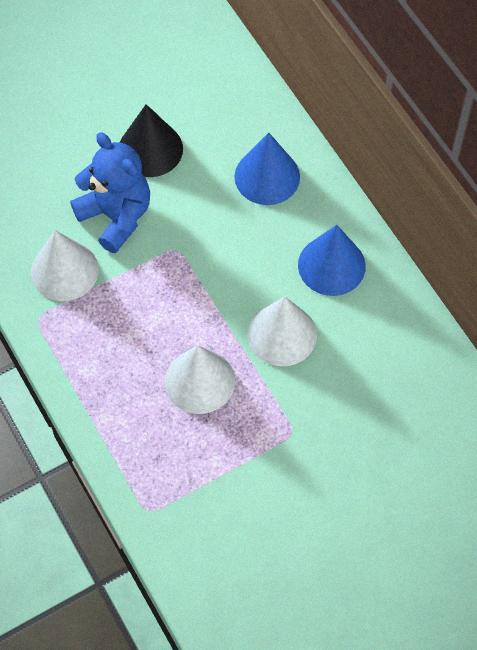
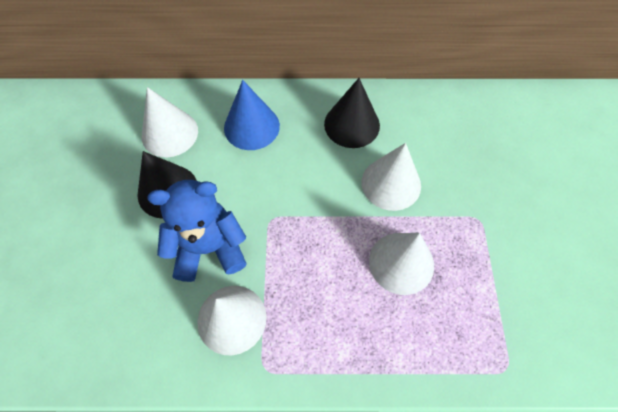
camera: 60 degrees left, 0 degrees up
(212, 112) = (169, 133): none -> white cone
(331, 265) = (352, 124): blue cone -> black cone

